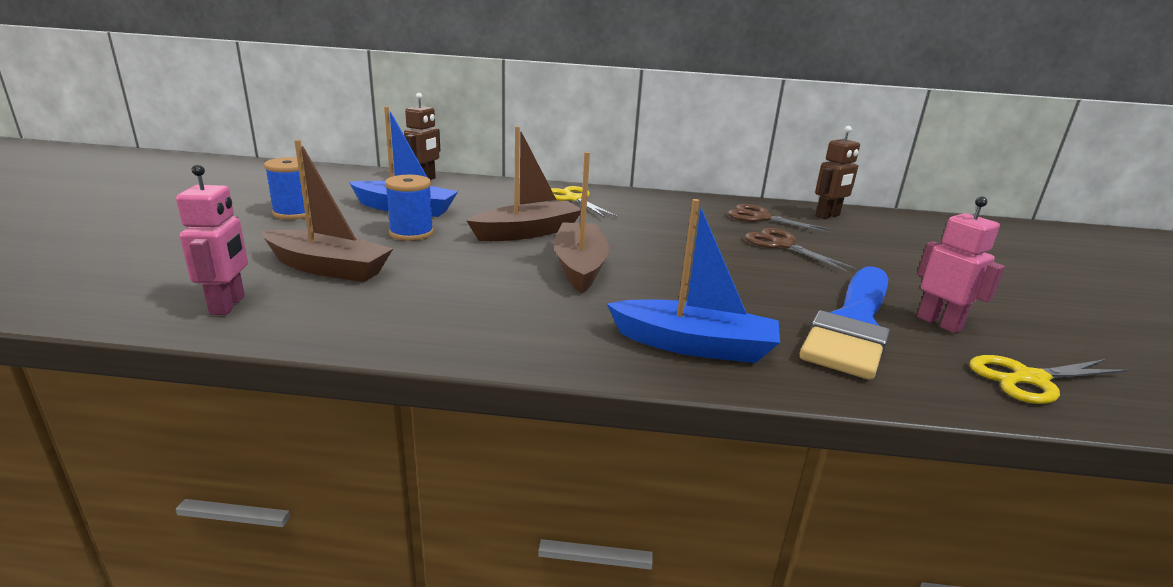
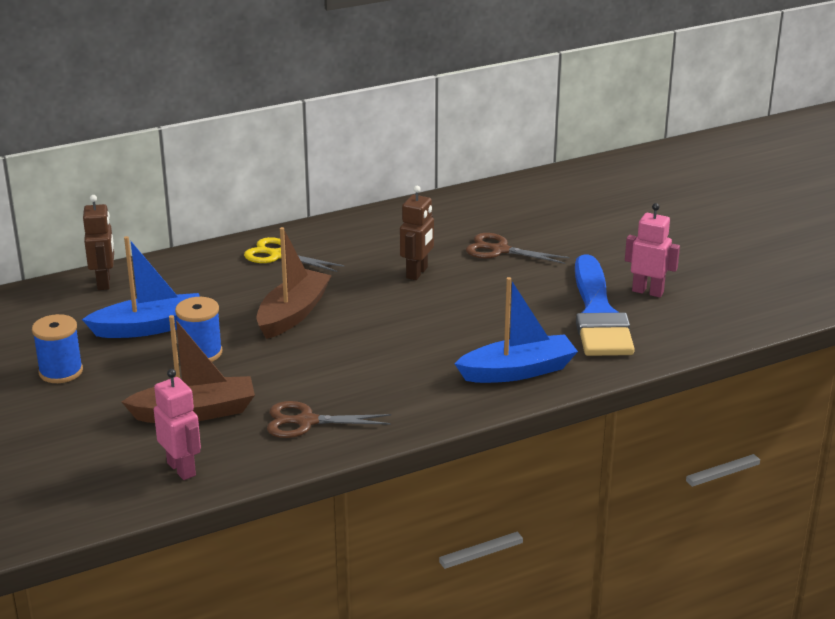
camera: 30 degrees left, 5 degrees up
(579, 266) = (376, 334): brown boat -> none
(760, 218) = (458, 220): brown scissors -> brown scissors (306, 421)
(828, 216) = (508, 196): brown robot -> brown robot (417, 273)
(1029, 379) = (713, 318): yellow scissors -> none

